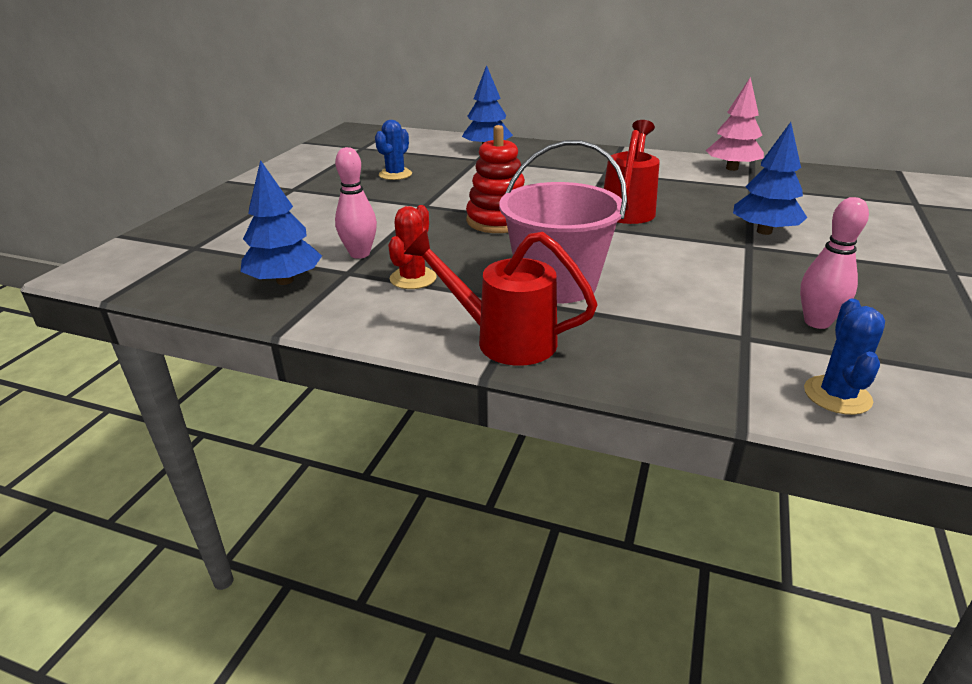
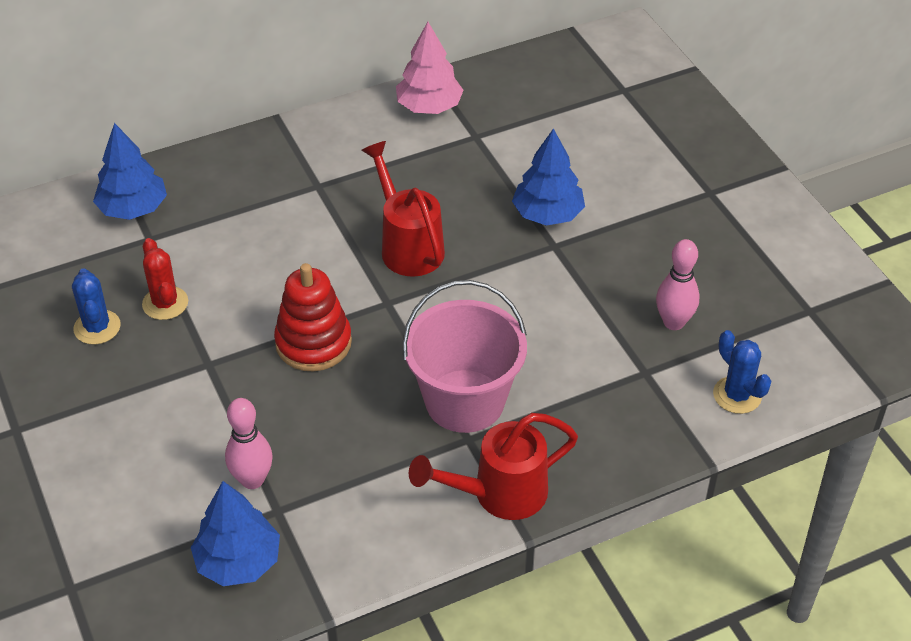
camera: 45 degrees left, 15 degrees up
(413, 278) = (344, 477): red cactus -> red cactus (165, 303)

